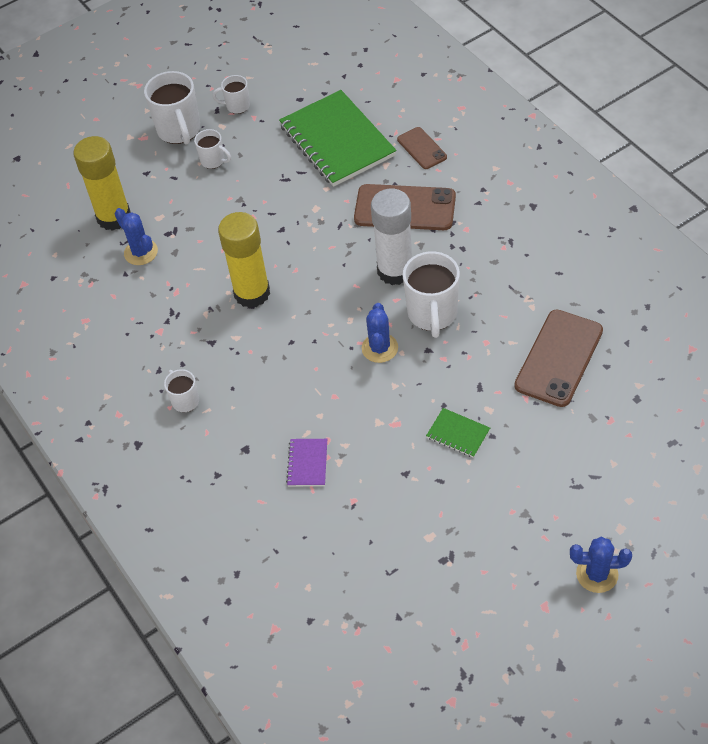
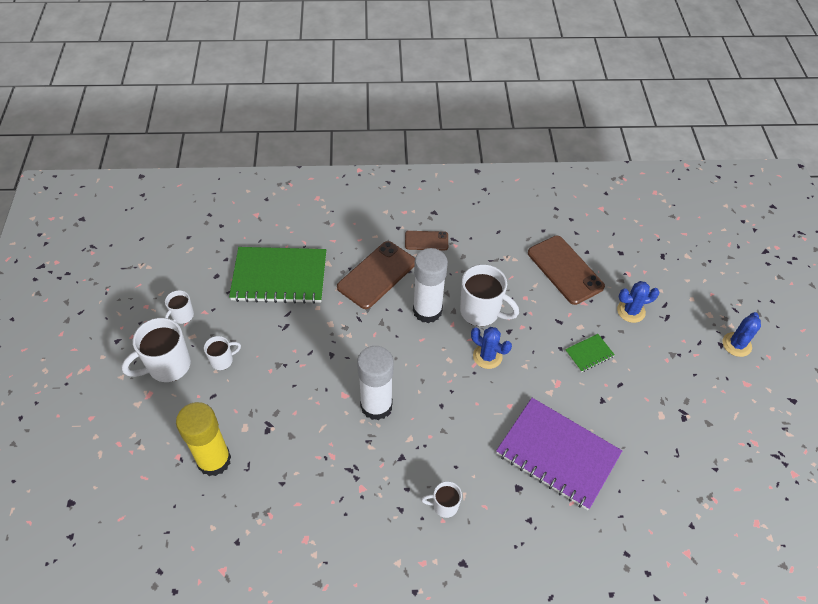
camera: 65 degrees left, 0 degrees up
(141, 252) = (270, 460): blue cactus -> blue cactus (631, 311)
(179, 131) = (168, 366): white mug -> white mug turned 135 degrees clockwise
(252, 293) = (376, 405): yellow glue stick -> white glue stick
(307, 463) = (557, 454): purple notebook -> purple notebook, size x2.34
(421, 148) = (333, 237): brown phone -> brown phone (426, 241)

